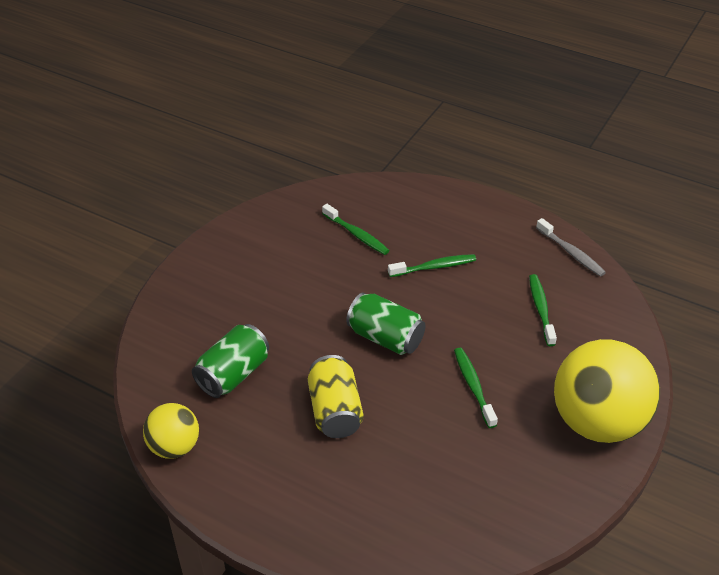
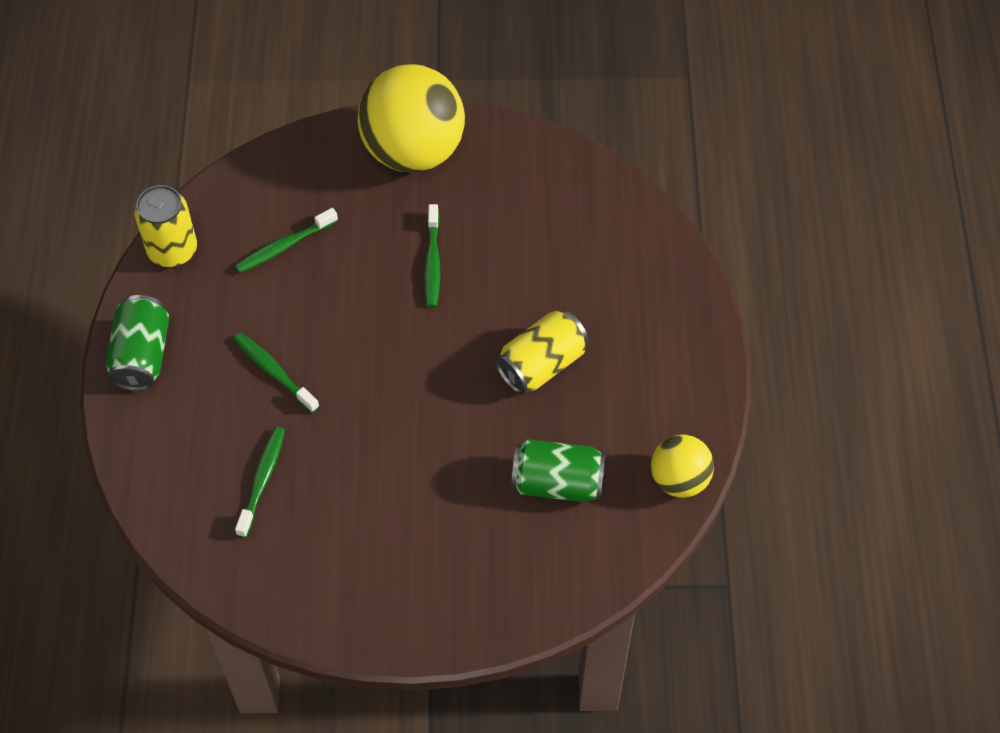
camera: 120 degrees left, 15 degrees up
(385, 338) = (415, 368): green can -> green can (142, 355)
(473, 386) = (432, 262): green toothbrush -> green toothbrush turned 45 degrees counterclockwise
(571, 253) = (172, 250): grey toothbrush -> yellow can

